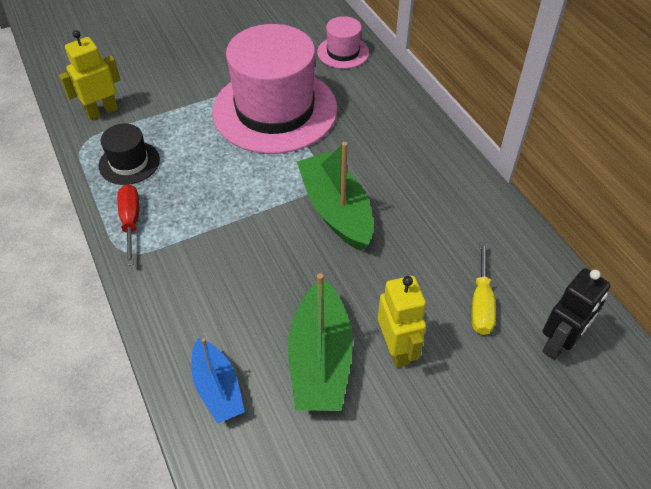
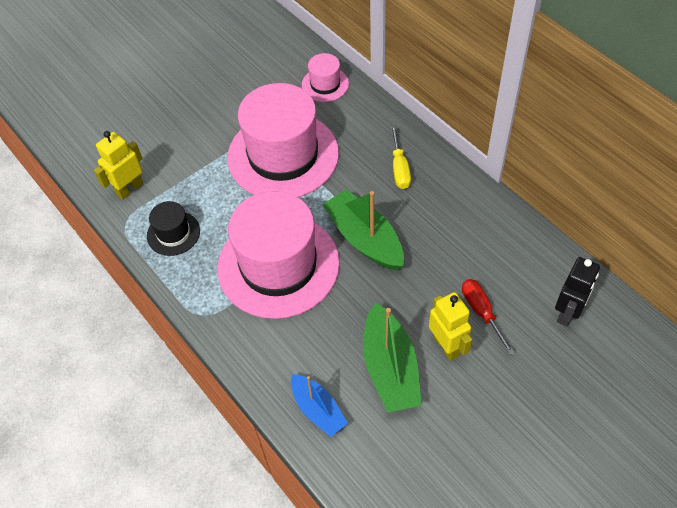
camera: 10 degrees left, 5 degrees up
(131, 222) = (196, 287): red screwdriver -> red screwdriver (481, 312)
(230, 218) = (278, 265): none -> pink hat
(481, 302) = (501, 293): yellow screwdriver -> yellow screwdriver (399, 168)

